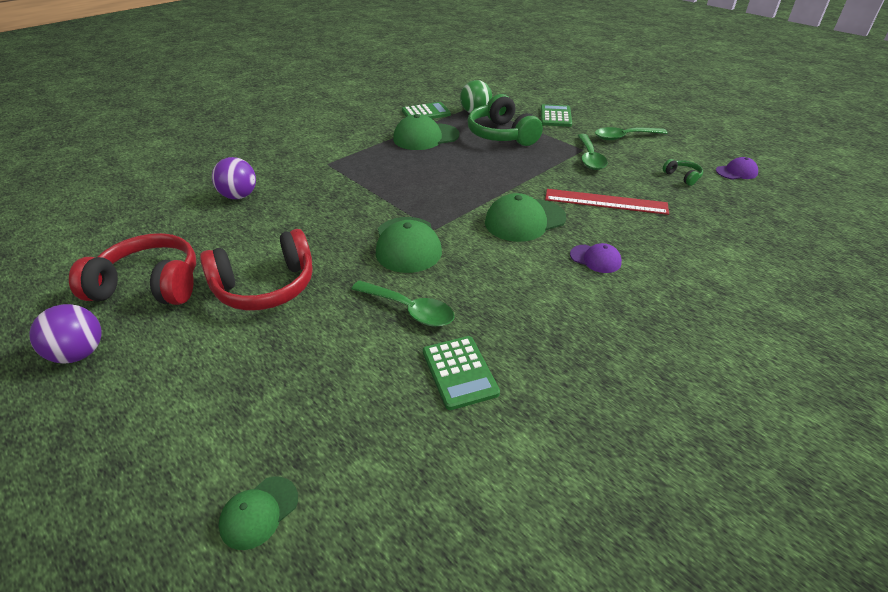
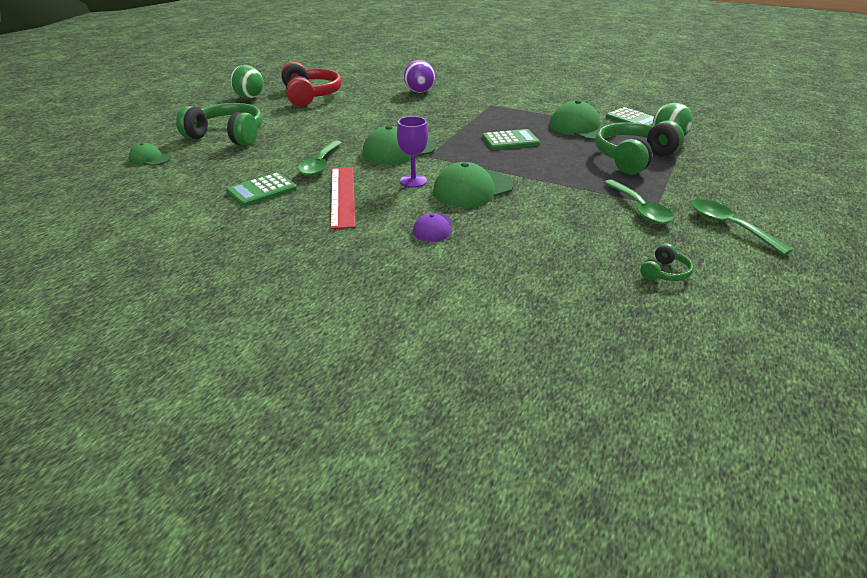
camera: 70 degrees right, 5 degrees down
(79, 353) = (249, 97): purple ball -> green ball
(236, 395) = (228, 136): none -> green headphones
(266, 287) = (323, 121): red headphones -> none
(490, 250) = (413, 181): none -> purple goblet
(524, 220) = (472, 189): green cap -> green cap turned 75 degrees counterclockwise
(555, 116) = (725, 180): green calculator -> green calculator (510, 140)
(590, 158) = (640, 209): green spoon -> green spoon turned 90 degrees counterclockwise
(605, 202) = (547, 226): red ruler -> red ruler (342, 196)
(736, 172) = (734, 318): purple cap -> none

